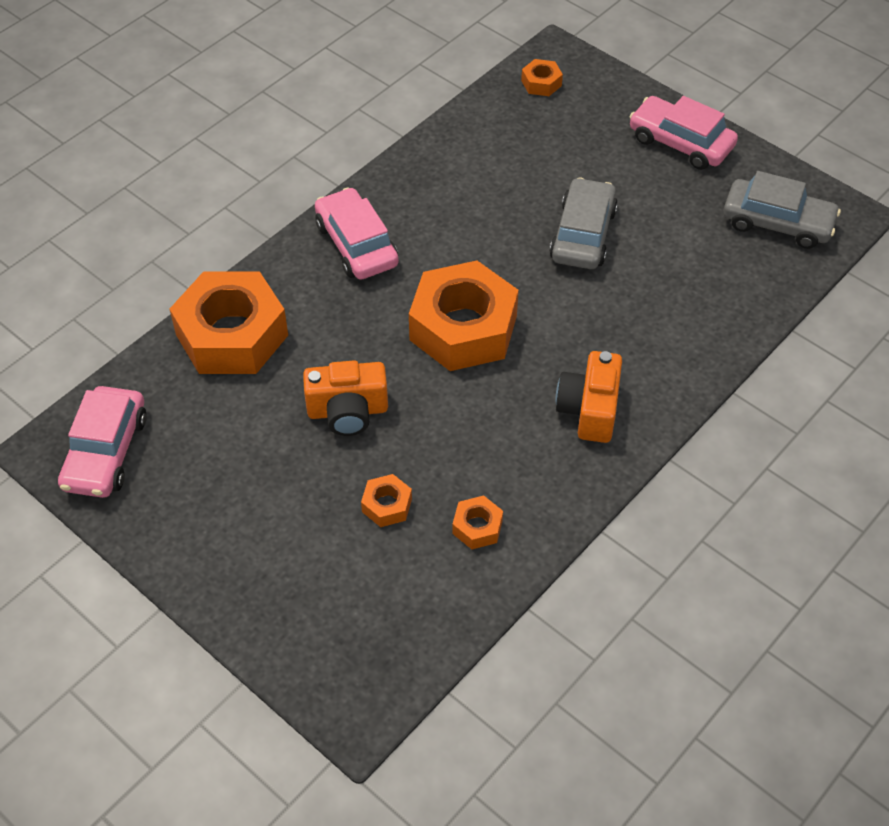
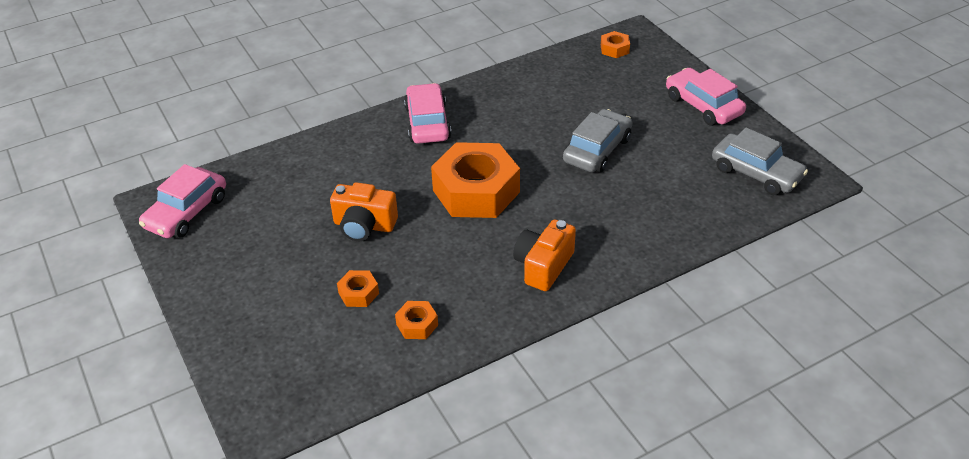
camera: 20 degrees right, 10 degrees down
(232, 335) = (310, 160): orange nut -> none

